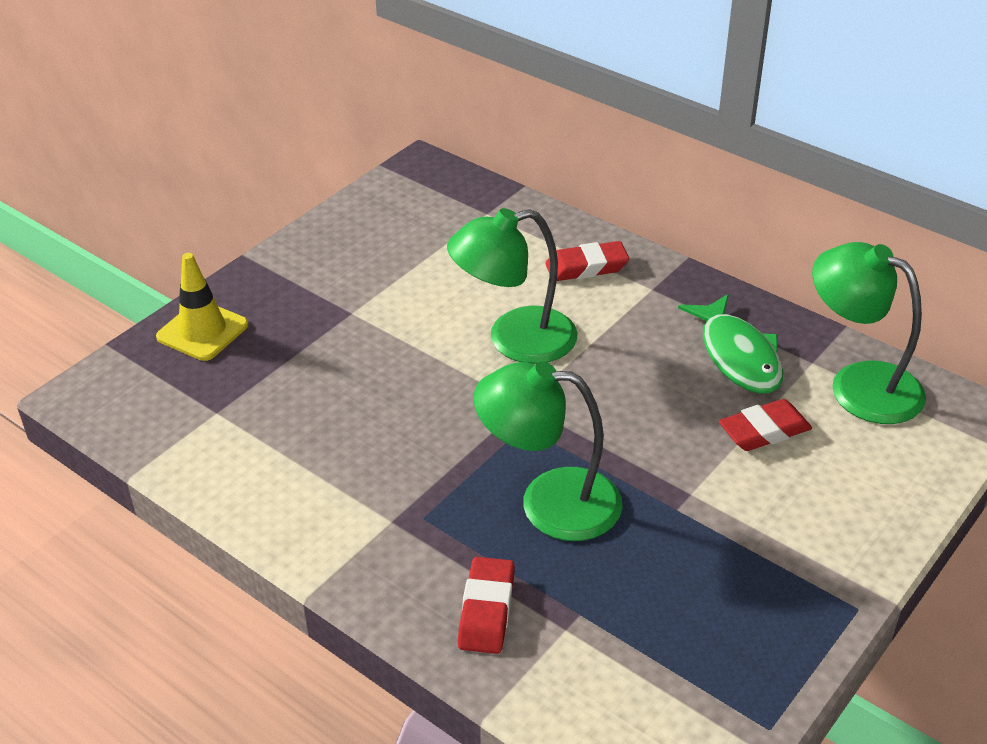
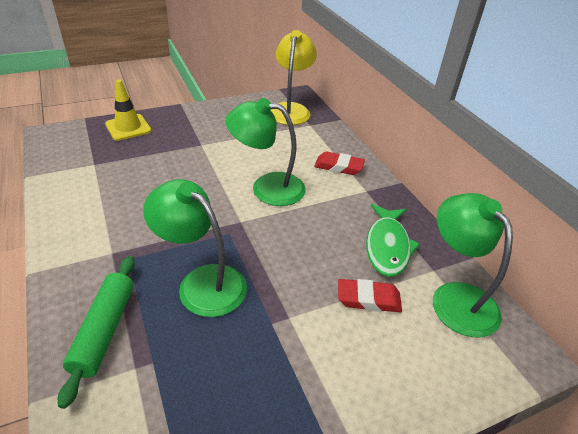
camera: 25 degrees right, 0 degrees up
(434, 197) = (290, 109): none -> yellow lamp
(486, 610) = (104, 330): red eraser -> green rolling pin

